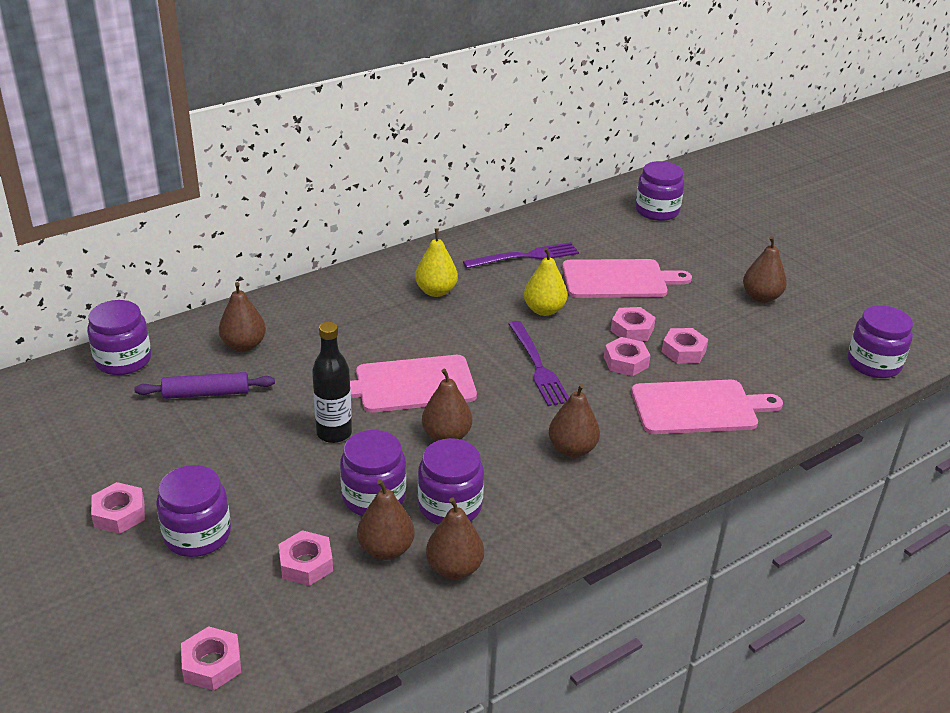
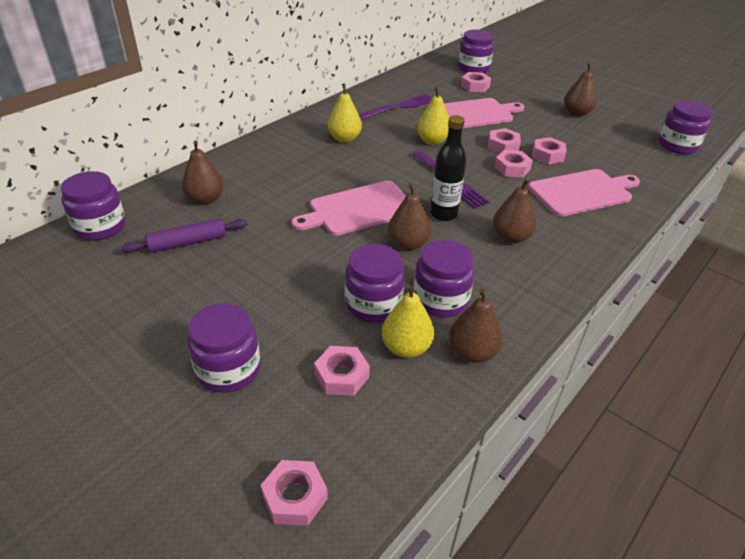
camera: 15 degrees left, 5 degrees up
(119, 514) = (144, 364): pink nut -> pink nut (475, 86)
(334, 433) = (314, 257): black bottle -> black bottle (443, 214)
(386, 549) = (406, 348): brown pear -> yellow pear

